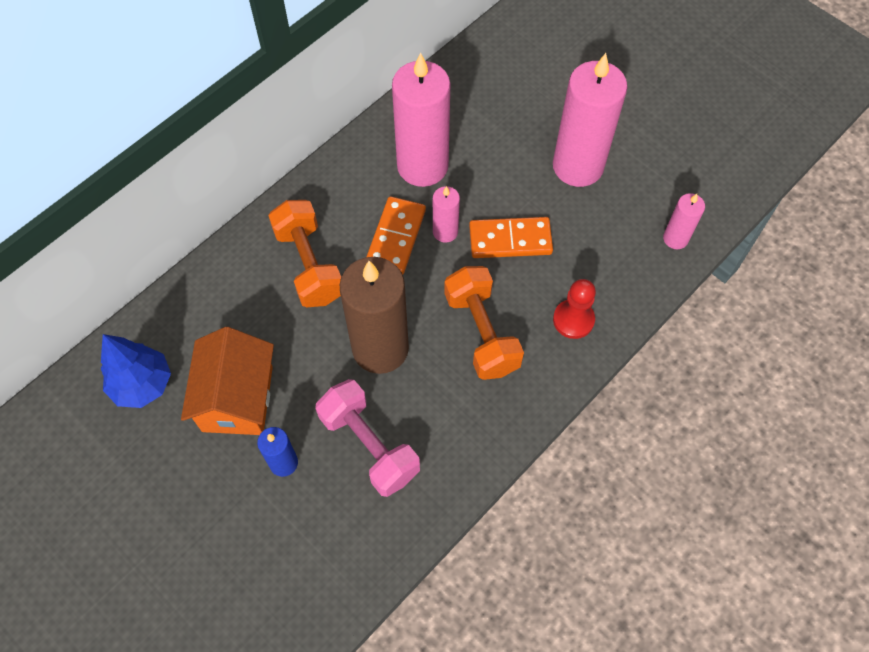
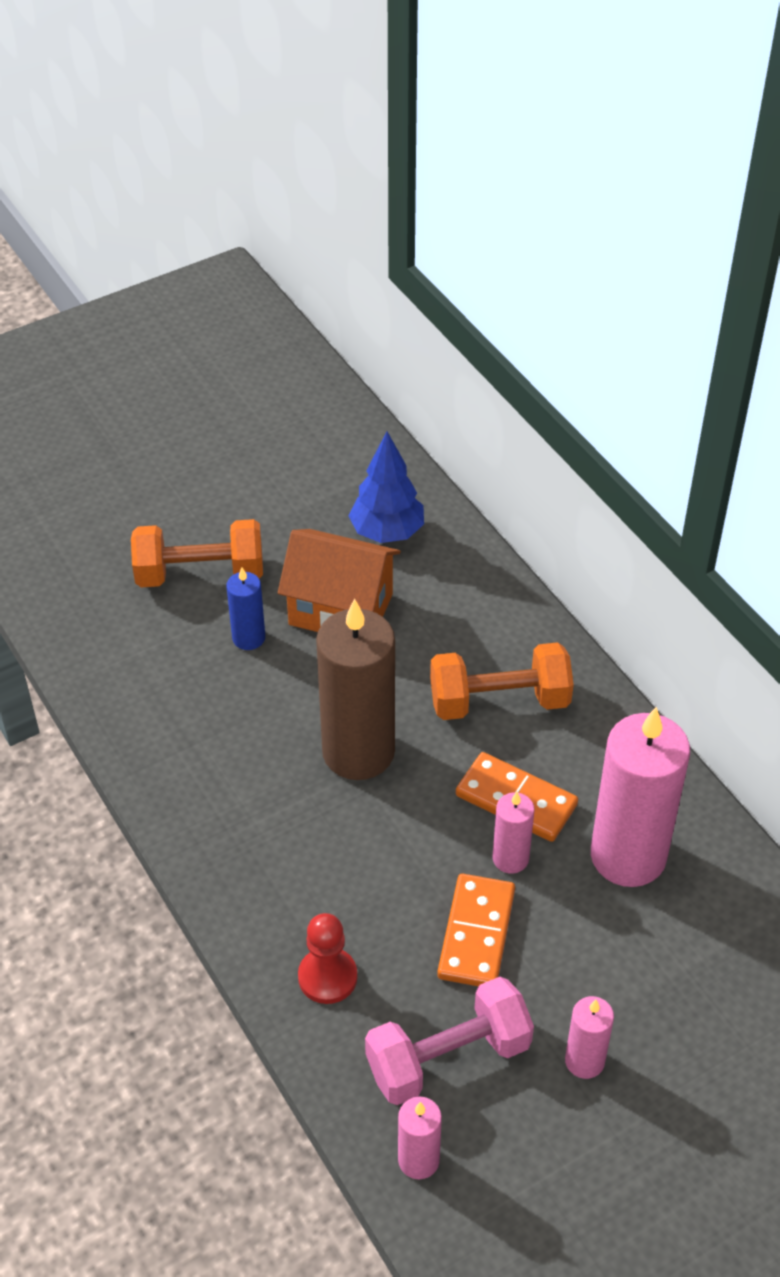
camera: 105 degrees right, 15 degrees down
(369, 445) = (238, 717): pink dumbbell -> pink dumbbell (448, 1057)
(481, 333) = (344, 864): orange dumbbell -> orange dumbbell (200, 574)
(578, 166) = (584, 1061): pink candle -> pink candle, size x0.48

